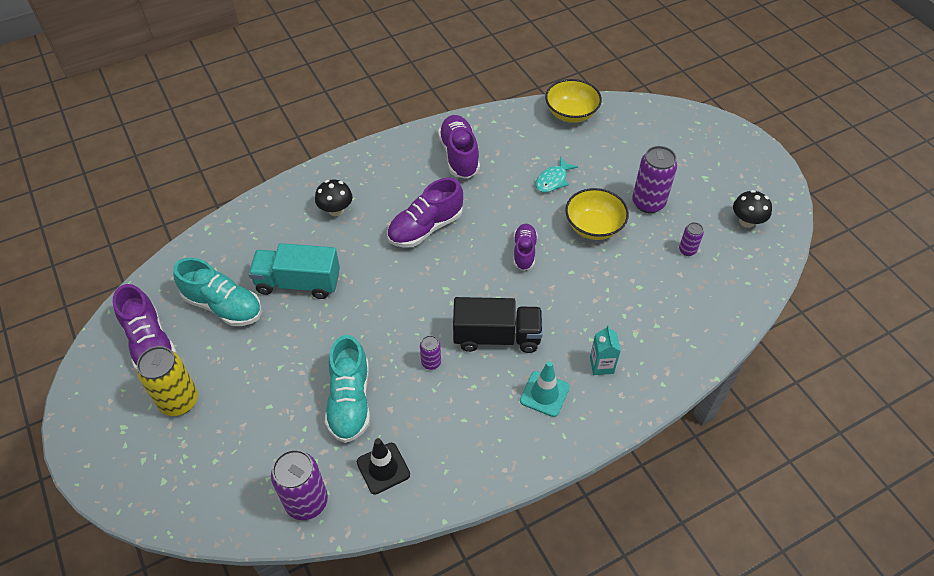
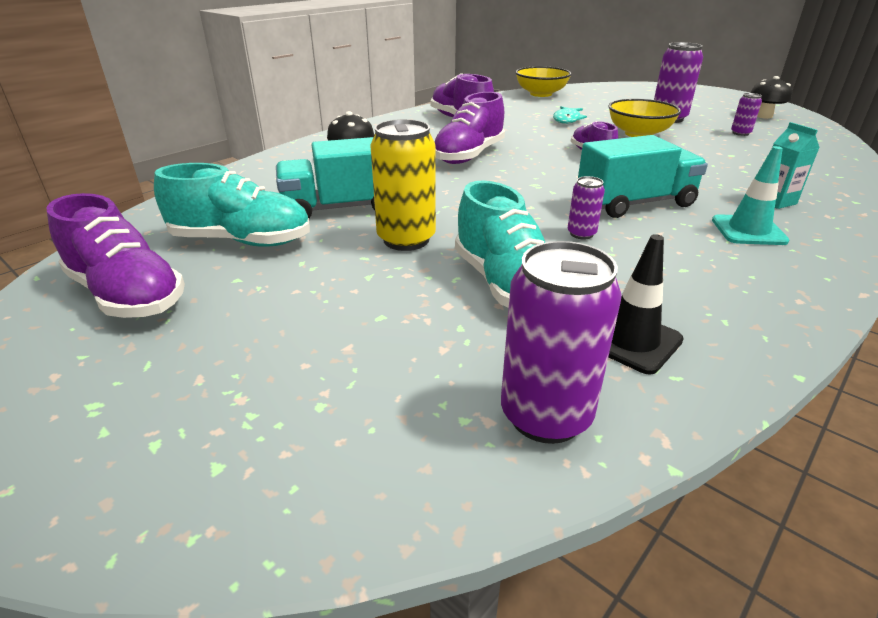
camera: 20 degrees left, 20 degrees down
(179, 401) = (207, 345): yellow can -> yellow can (406, 240)
(496, 337) = (635, 203): black truck -> turquoise truck

